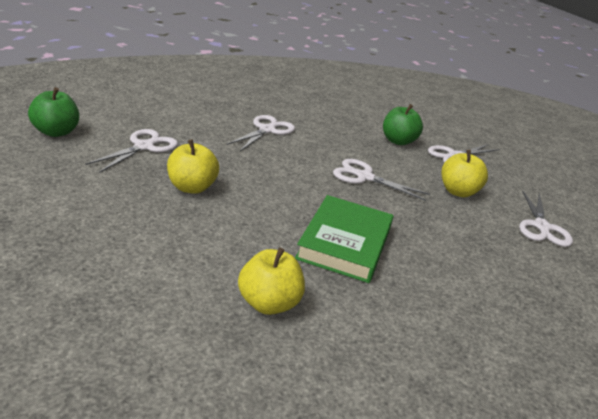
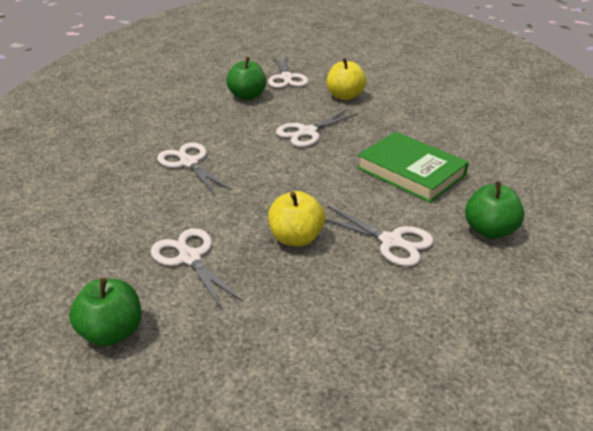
camera: 60 degrees left, 5 degrees up
(268, 303) = (489, 230): yellow apple -> green apple
(541, 227) = (402, 80): white scissors -> white scissors (391, 241)

